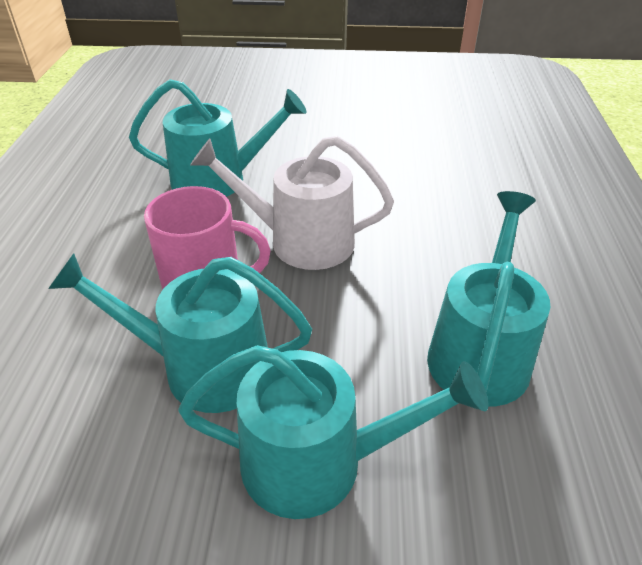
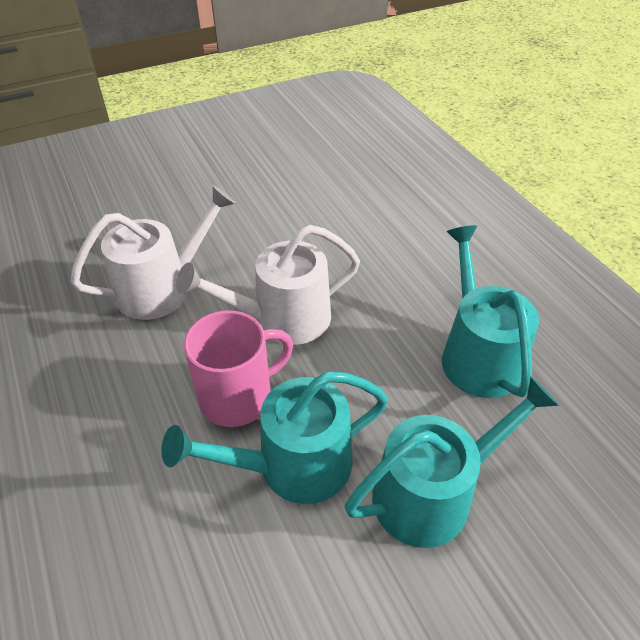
camera: 30 degrees left, 5 degrees up
(218, 180) = (162, 288): turquoise watering can -> white watering can

